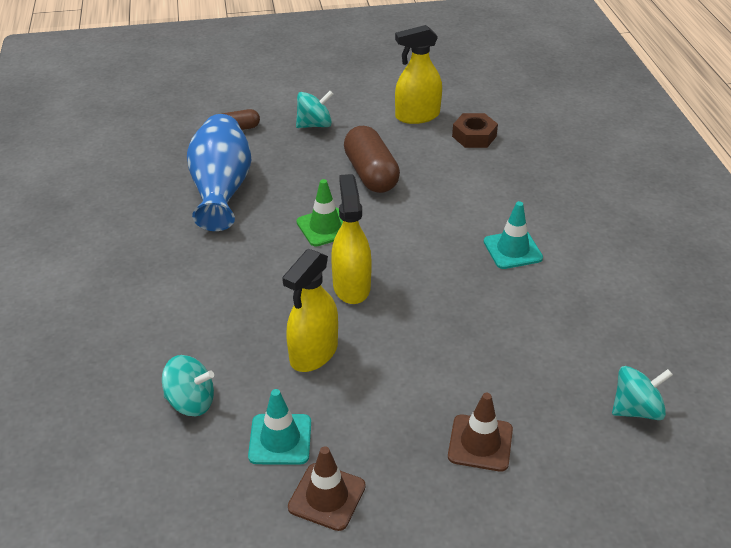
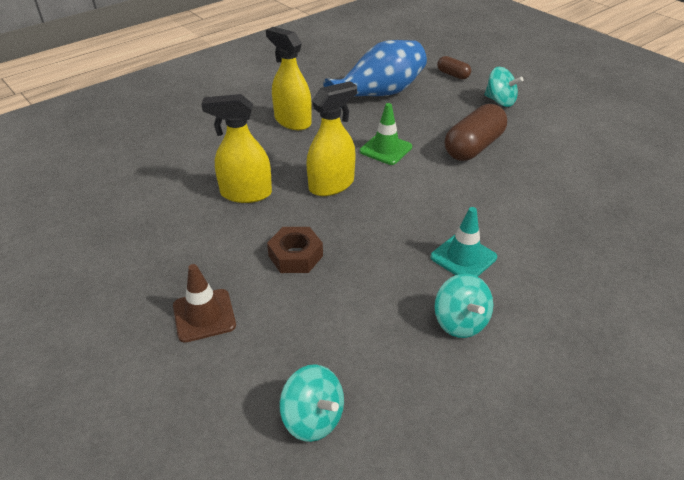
camera: 60 degrees right, 0 degrees up
(191, 402) = (165, 161): turquoise spinning top -> turquoise spinning top (460, 322)
(280, 439) = (152, 210): turquoise traffic cone -> none
(327, 497) = (109, 251): brown traffic cone -> none
(417, 116) = (581, 142): yellow spray bottle -> yellow spray bottle (292, 121)
(474, 136) = (597, 181): brown nut -> brown nut (295, 256)

